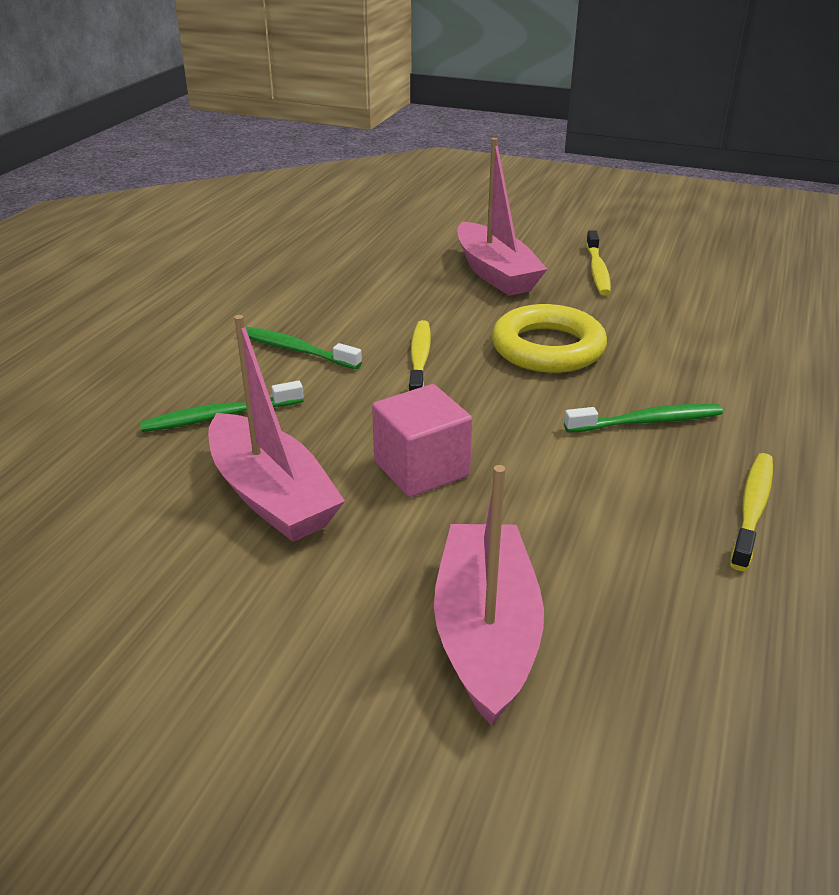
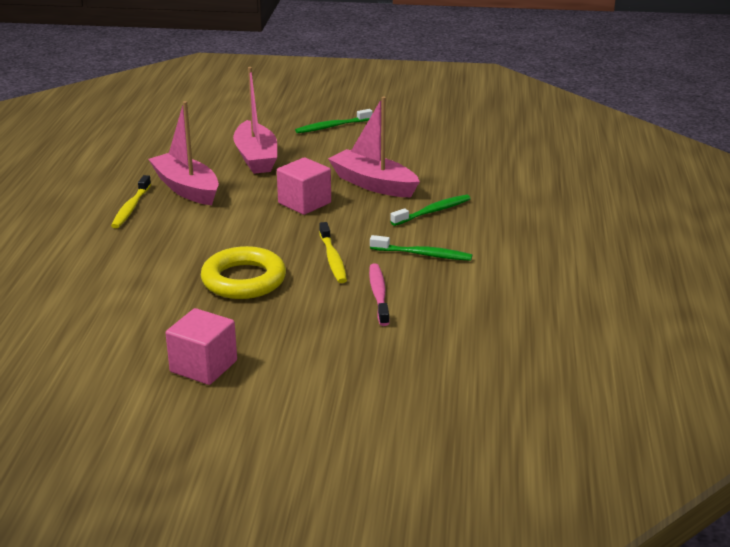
camera: 165 degrees right, 5 degrees down
(386, 310) = (378, 295): none -> pink toothbrush
(495, 273) = (301, 347): pink boat -> pink boat (186, 188)
(597, 270) = (203, 366): yellow toothbrush -> pink cube
(646, 422) = (178, 240): green toothbrush -> green toothbrush (332, 126)

